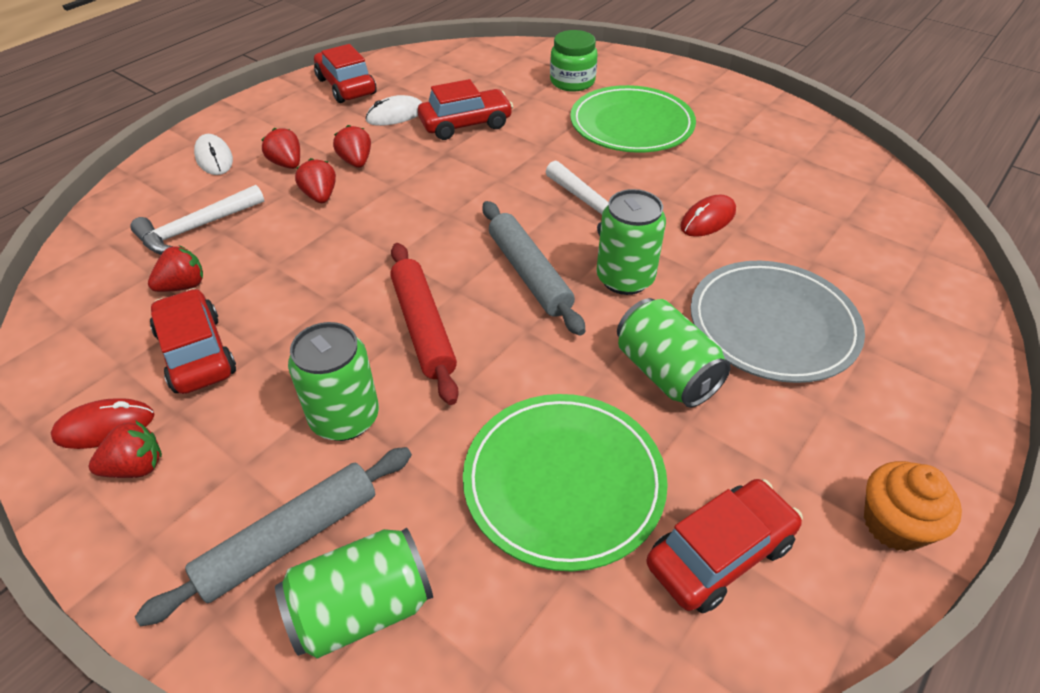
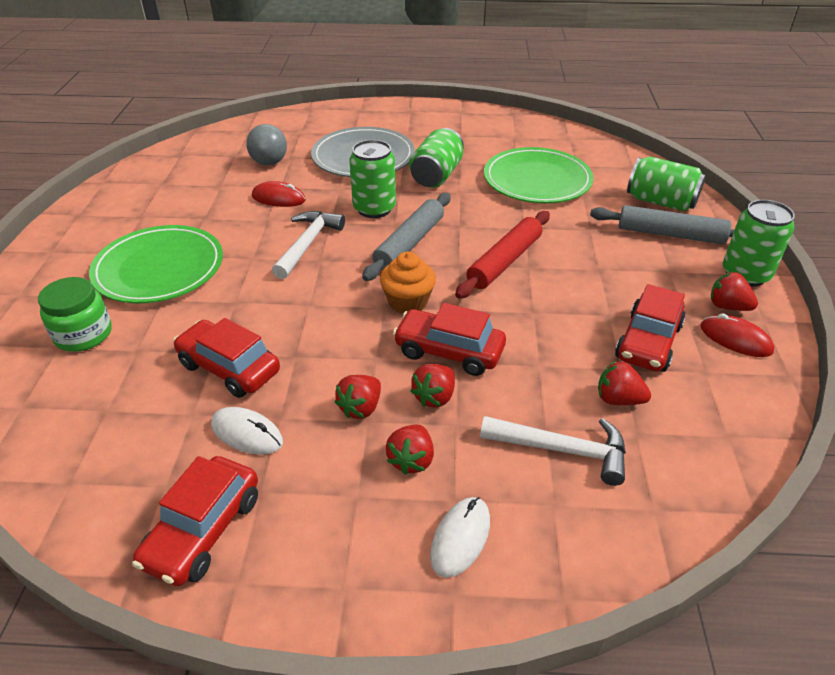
camera: 125 degrees left, 5 degrees down
(345, 418) = (597, 255): green can -> green can (745, 274)
(719, 553) = (518, 140): red car -> red car (449, 351)
(808, 240) = (269, 162): none -> grey ball
(894, 524) = (454, 113): orange cupcake -> orange cupcake (408, 302)

